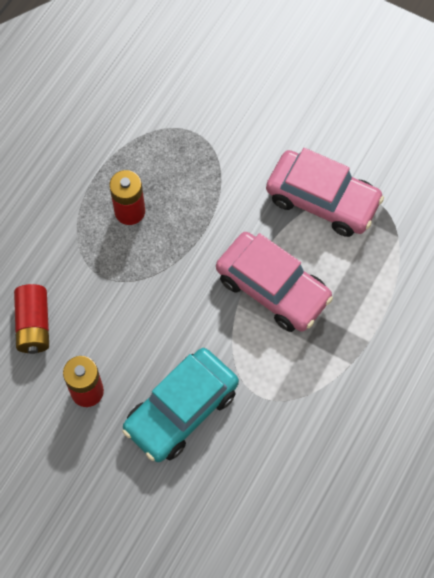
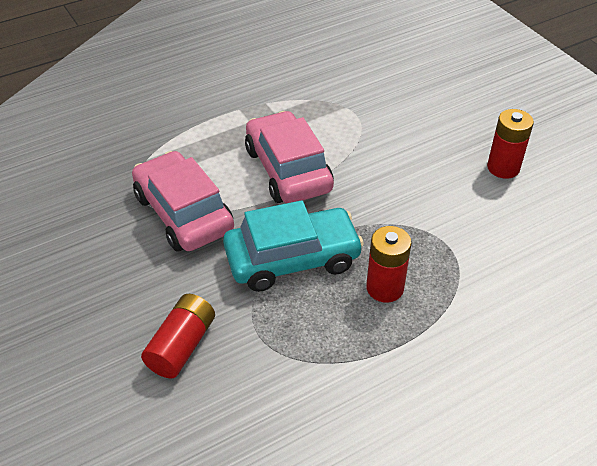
camera: 150 degrees left, 20 degrees down
(34, 325) = (536, 233): red battery -> red battery (181, 346)
(181, 410) = (425, 127): turquoise car -> turquoise car (292, 259)

